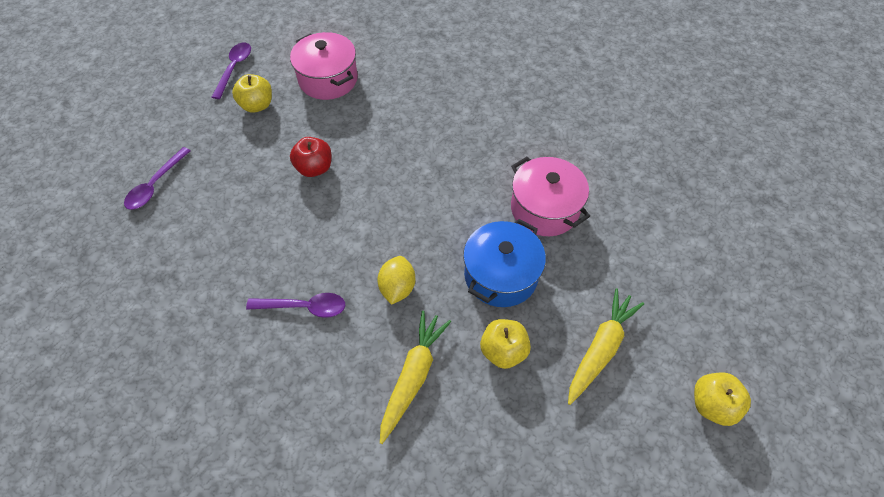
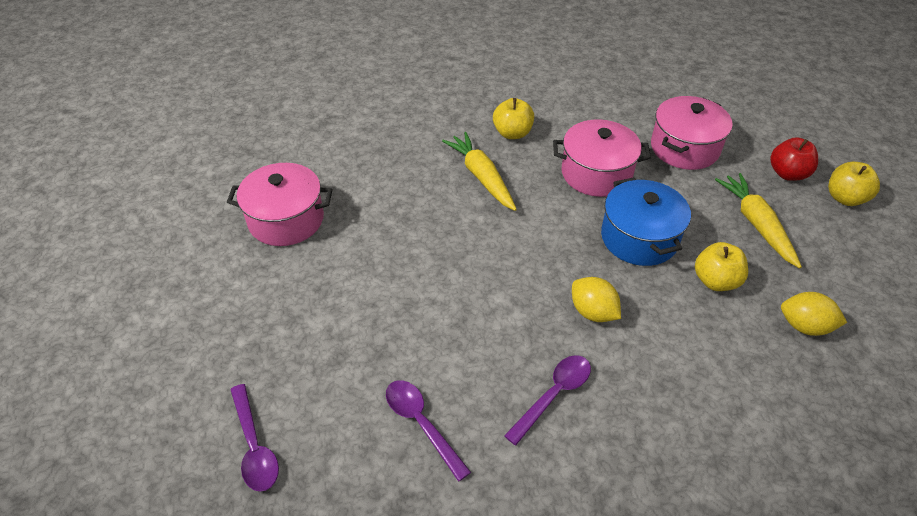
camera: 50 degrees left, 10 degrees down
(234, 68) = (170, 283): purple spoon -> purple spoon (421, 424)
(257, 105) = (249, 292): yellow apple -> yellow apple (512, 133)
(314, 168) = (389, 293): red apple -> red apple (787, 174)
(413, 376) = (696, 355): yellow carrot -> yellow carrot (481, 177)
(512, 441) = (804, 326): none -> yellow lemon
(642, 249) = (684, 148): none -> pink pot

